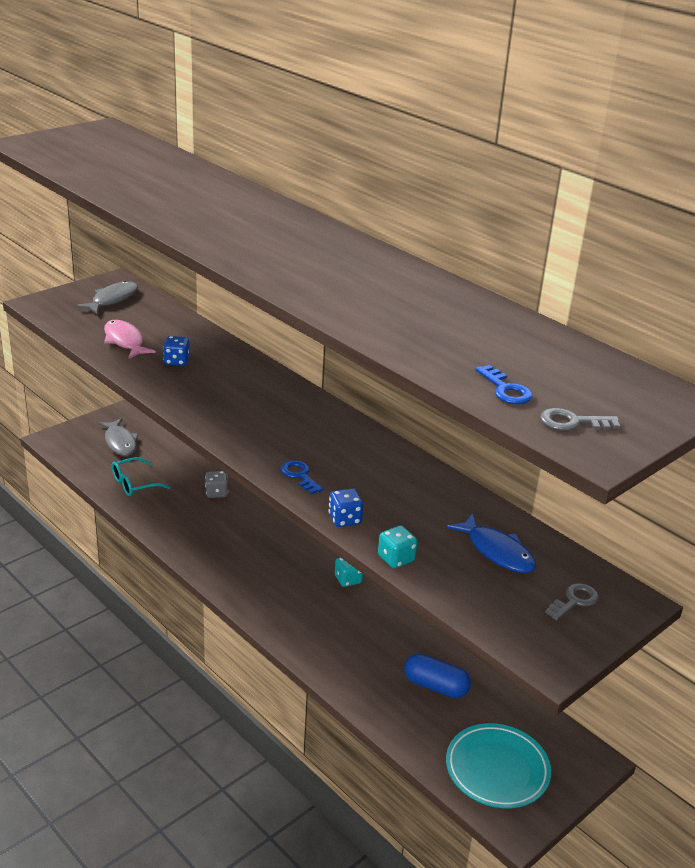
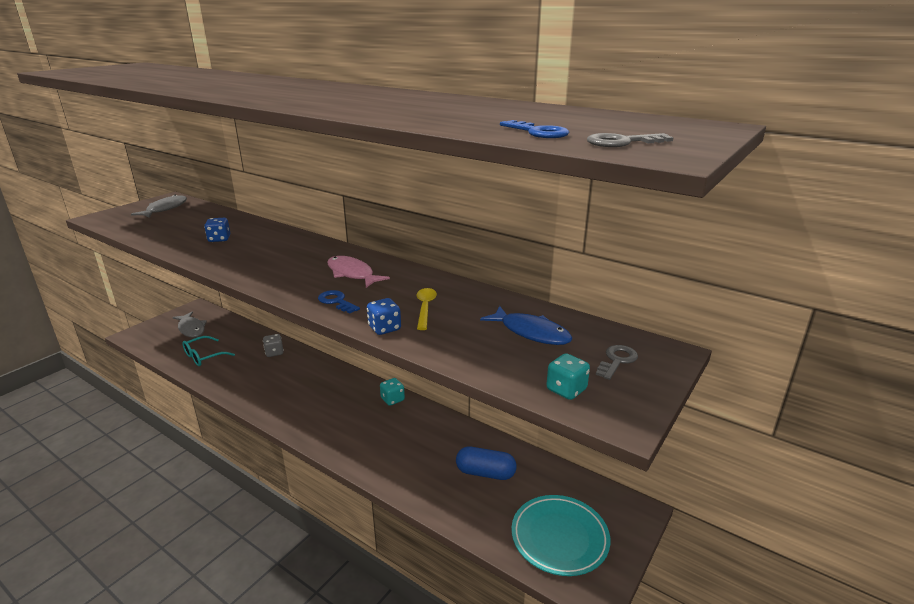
camera: 10 degrees left, 5 degrees down
(125, 341) = (173, 232): pink fish -> pink fish (352, 274)
(392, 500) = (425, 308): none -> yellow spoon
(396, 559) = (440, 352): turquoise dice -> turquoise dice (566, 390)

